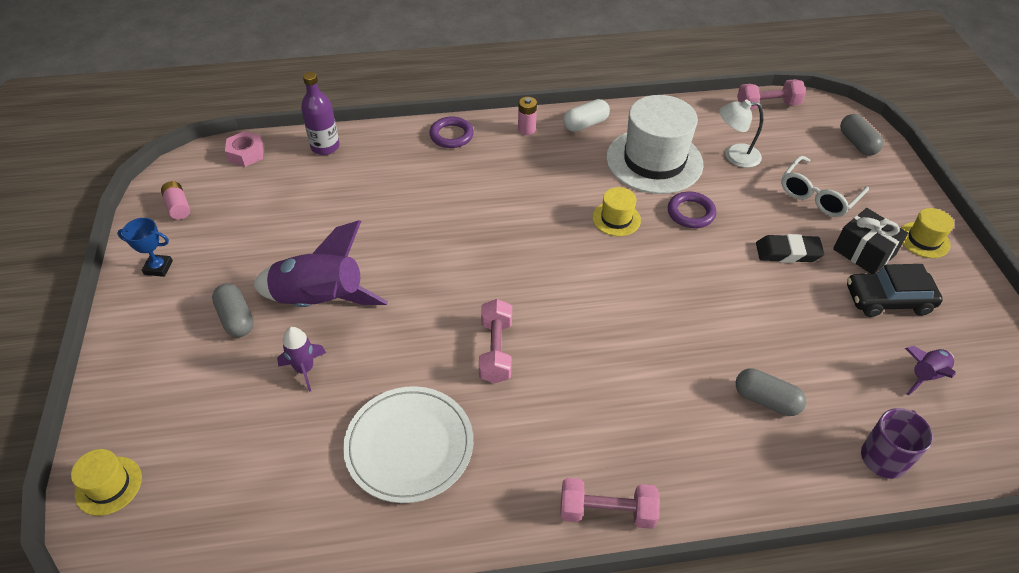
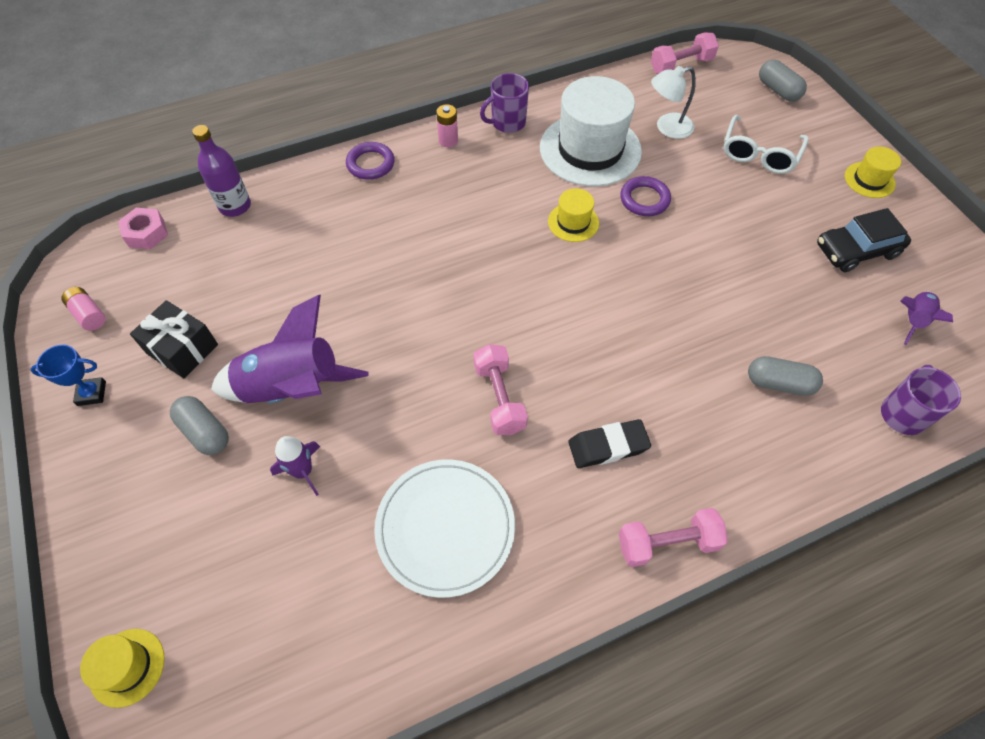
camera: 15 degrees left, 10 degrees up
(585, 124) = (507, 123): white capsule -> purple mug
(788, 252) = (750, 221): black eraser -> black eraser (608, 446)
(864, 252) = (820, 205): black gift -> black gift (182, 349)

